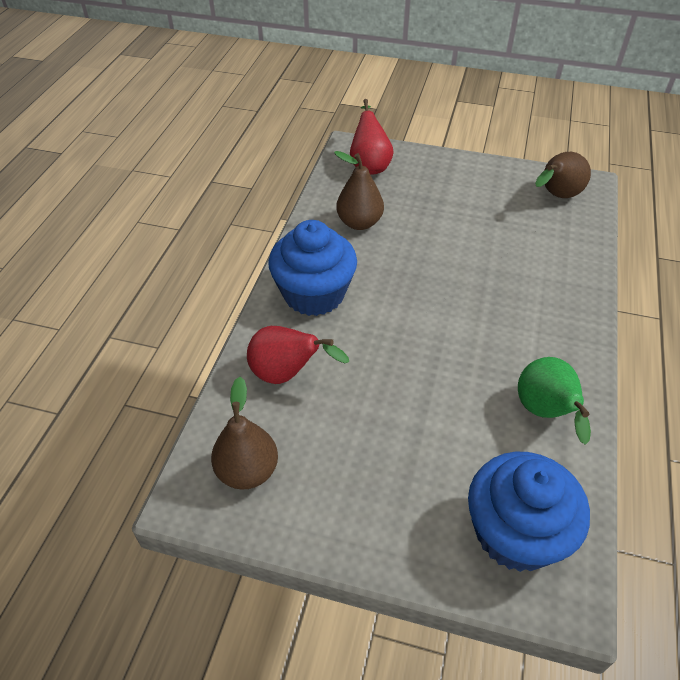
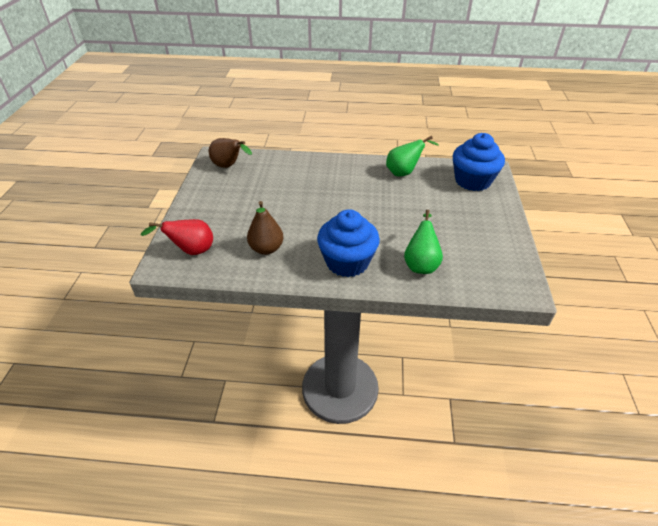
camera: 100 degrees left, 5 degrees down
(247, 471) = (494, 268): brown pear -> none
(287, 374) = (421, 264): red pear -> green pear

